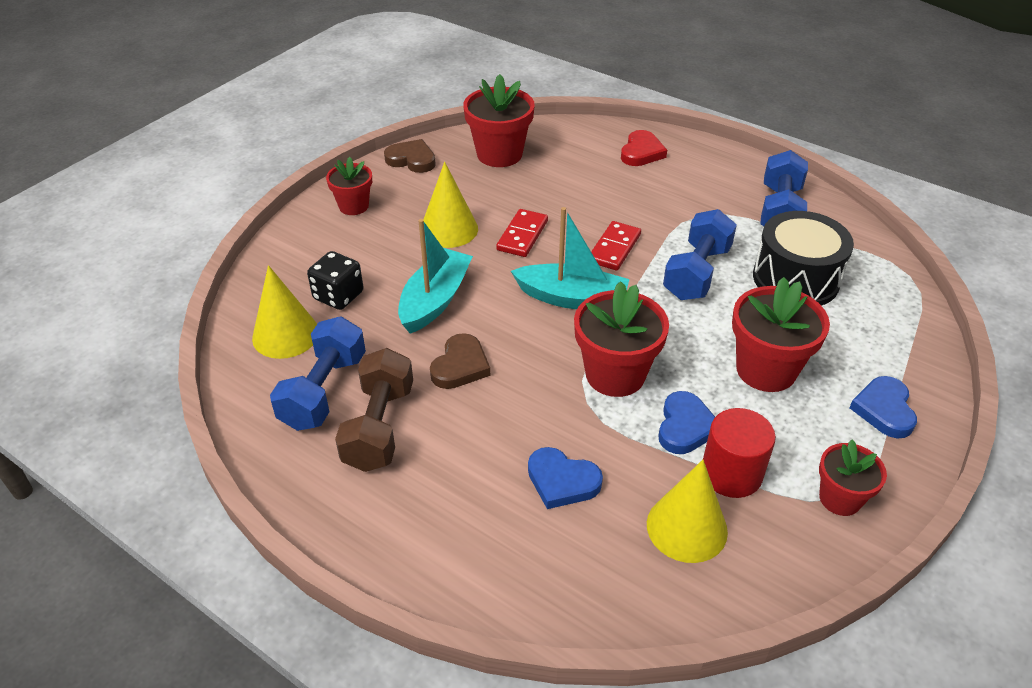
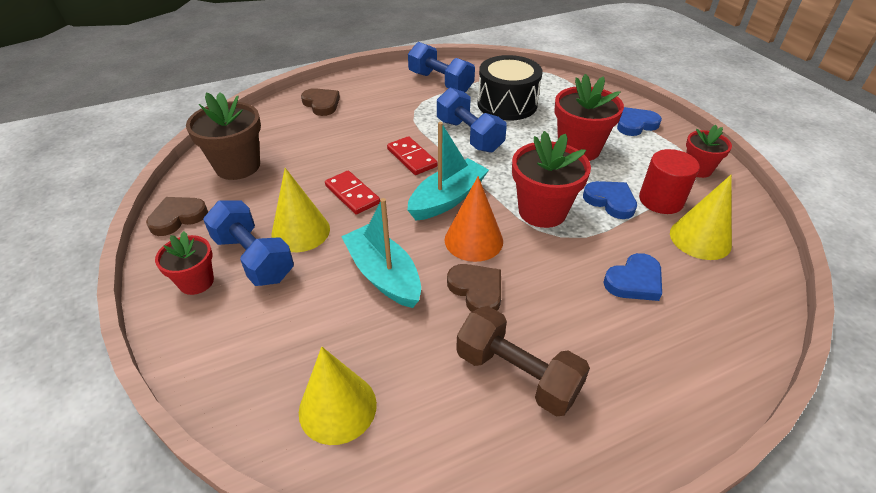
camera: 60 degrees left, 0 degrees up
(324, 391) = (443, 402): blue dumbbell -> blue dumbbell (254, 258)
(338, 296) = (317, 341): black dice -> none
(499, 154) = (238, 166): red flower pot -> brown flower pot
(526, 339) = (473, 240): none -> orange cone
(641, 152) = (321, 104): red heart -> brown heart
(884, 410) = (636, 124): blue heart -> blue heart turned 120 degrees clockwise

